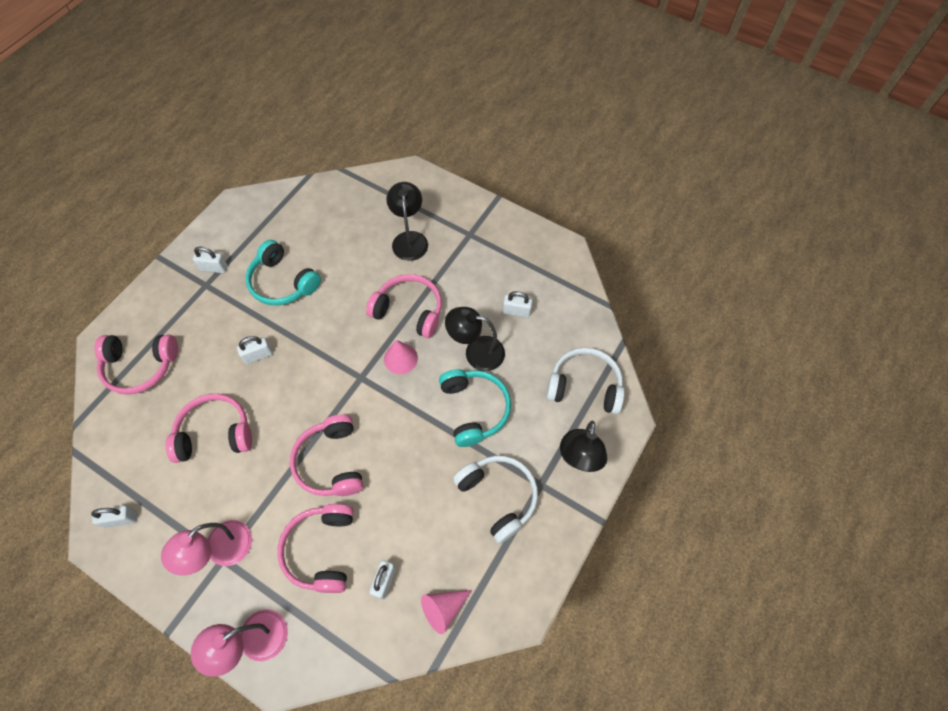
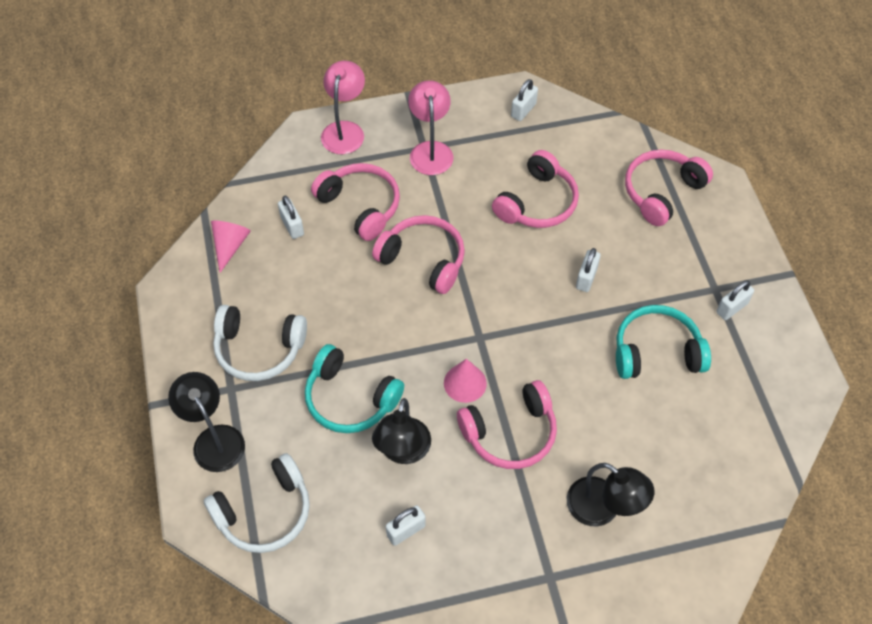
camera: 135 degrees right, 5 degrees down
(476, 352) = (403, 451): black lamp -> black lamp turned 135 degrees clockwise

